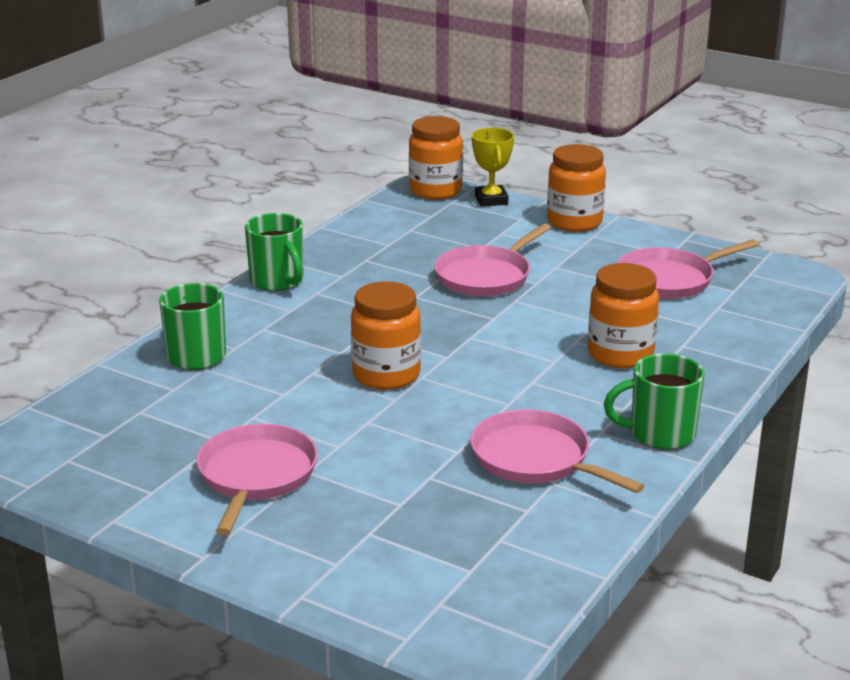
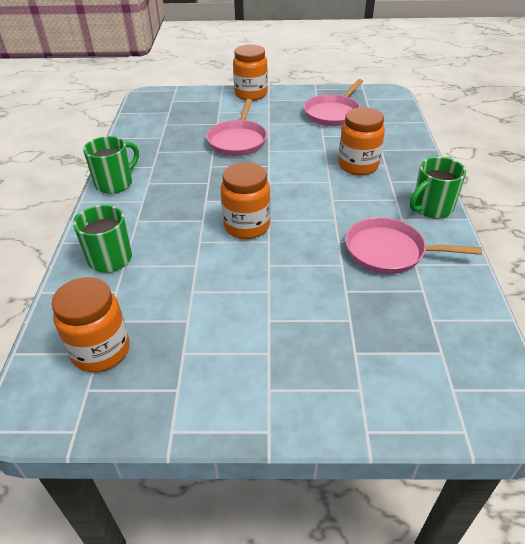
camera: 30 degrees left, 15 degrees up
(256, 476) = (239, 340): pink pan -> none
(278, 281) = (115, 183): green mug -> green mug turned 75 degrees counterclockwise
(435, 191) = (156, 96): orange jar -> orange jar (101, 350)
(491, 200) = (193, 93): yellow trophy -> none

